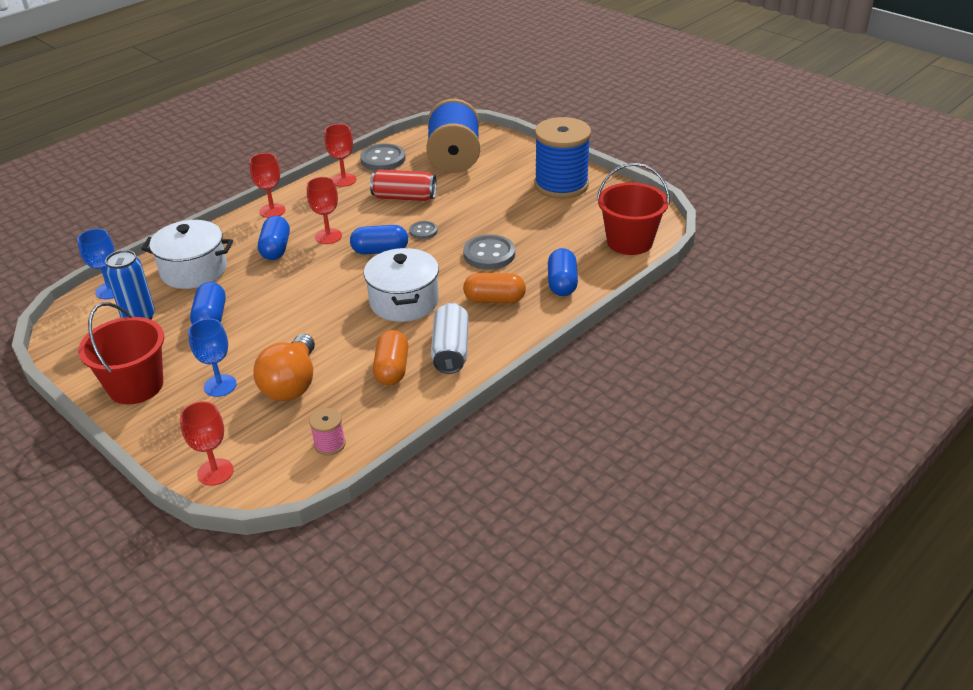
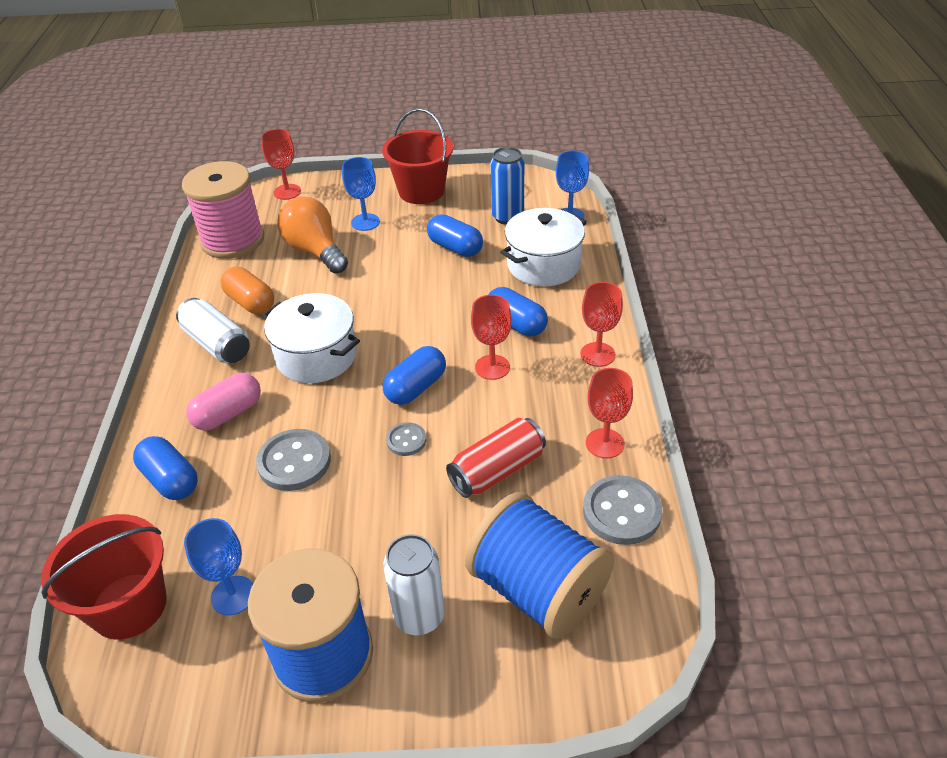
camera: 135 degrees right, 5 degrees up
(329, 444) = (232, 240): pink spool -> pink spool, size x2.37
(494, 300) = (228, 414): orange capsule -> pink capsule
(510, 175) = (419, 617): none -> white can
(578, 220) = (233, 595): none -> blue goblet

